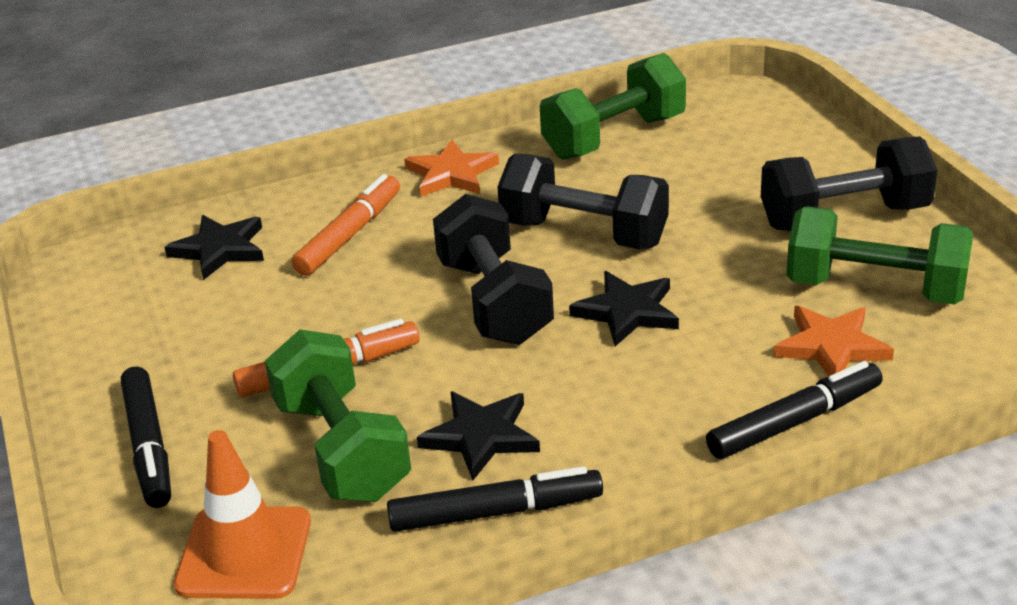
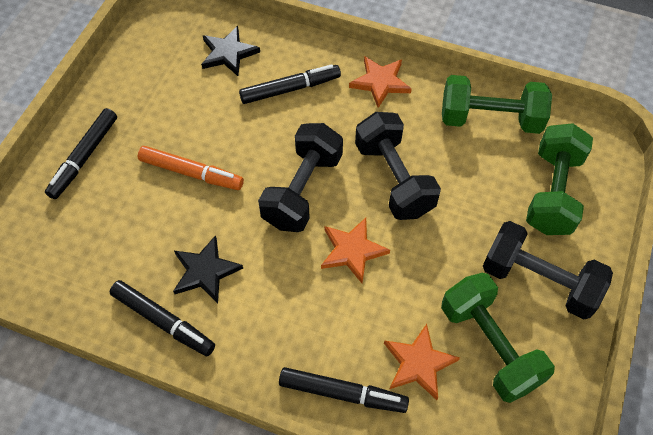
camera: 40 degrees right, 25 degrees up
(244, 553) = (57, 252): orange traffic cone -> none
(342, 449) = (147, 227): green dumbbell -> green dumbbell (552, 192)
(349, 235) = (290, 89): orange marker -> black marker
(627, 312) = (352, 251): black star -> orange star

